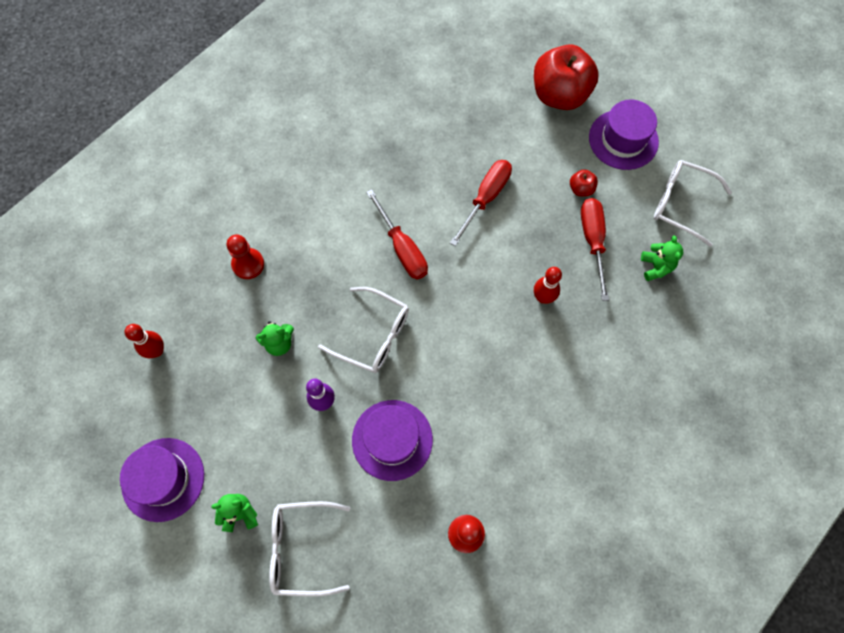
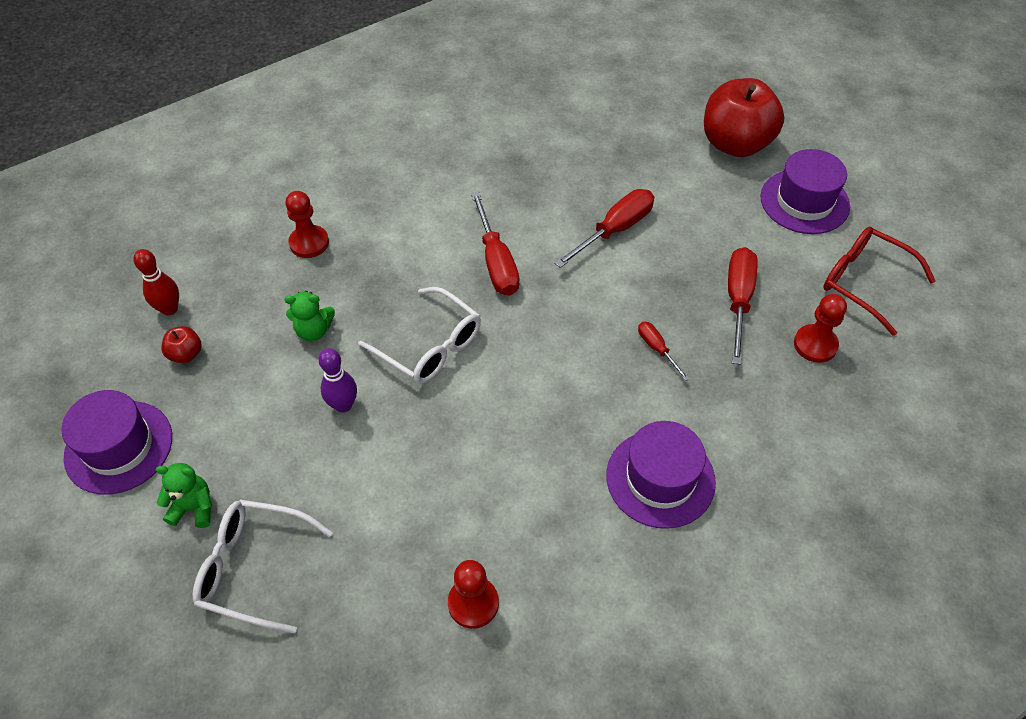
camera: 15 degrees right, 15 degrees down
(392, 440) = (413, 467): purple hat -> purple hat (660, 478)
(543, 297) = (657, 349): red bowling pin -> red screwdriver
(581, 189) = (737, 243): red apple -> red apple (186, 354)
(656, 267) = (815, 345): green teddy bear -> red pawn
(681, 204) = (865, 282): white glasses -> red glasses

